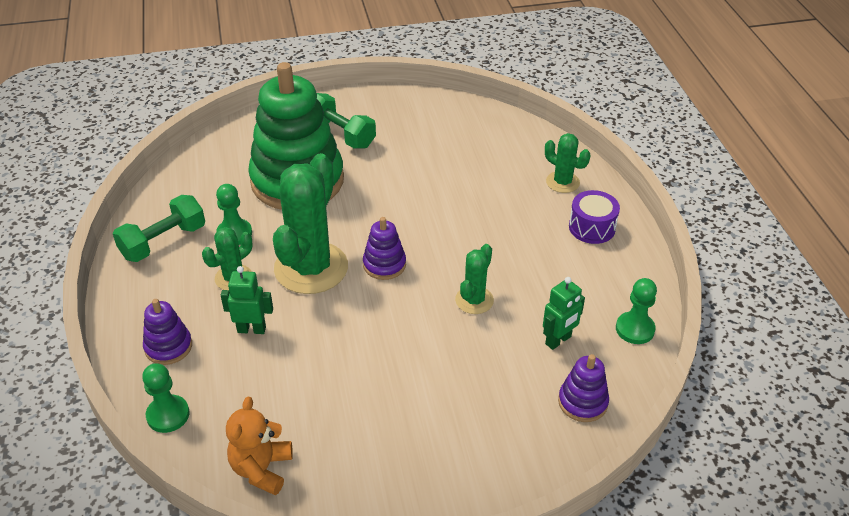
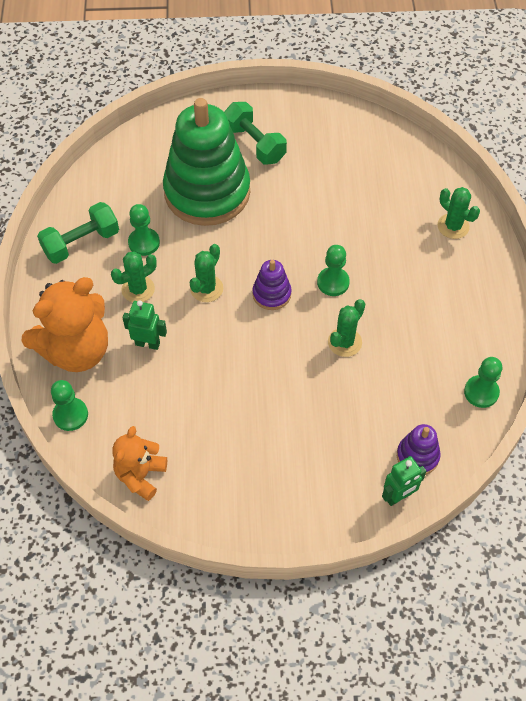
camera: 10 degrees right, 15 degrees up
(168, 347) = (76, 350): purple stacking toy -> orange teddy bear
(311, 268) = (206, 288): green cactus -> green cactus, size x0.50
(449, 246) = (333, 282): none -> green pawn
(558, 340) = (410, 393): green robot -> green robot (398, 496)
(592, 227) = (468, 280): purple drum -> none

